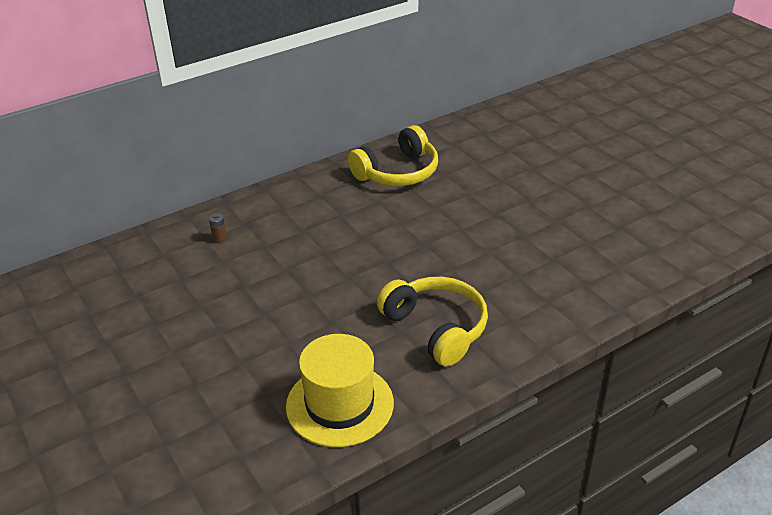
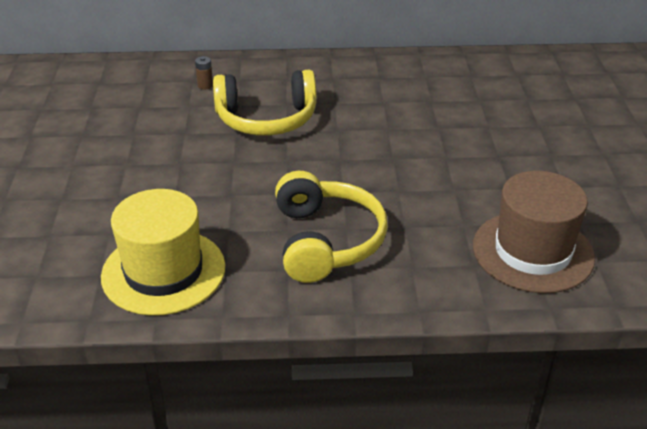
camera: 30 degrees right, 0 degrees up
(398, 172) = (431, 82): yellow headphones -> yellow headphones (266, 119)
(576, 276) = (532, 251): none -> brown hat

